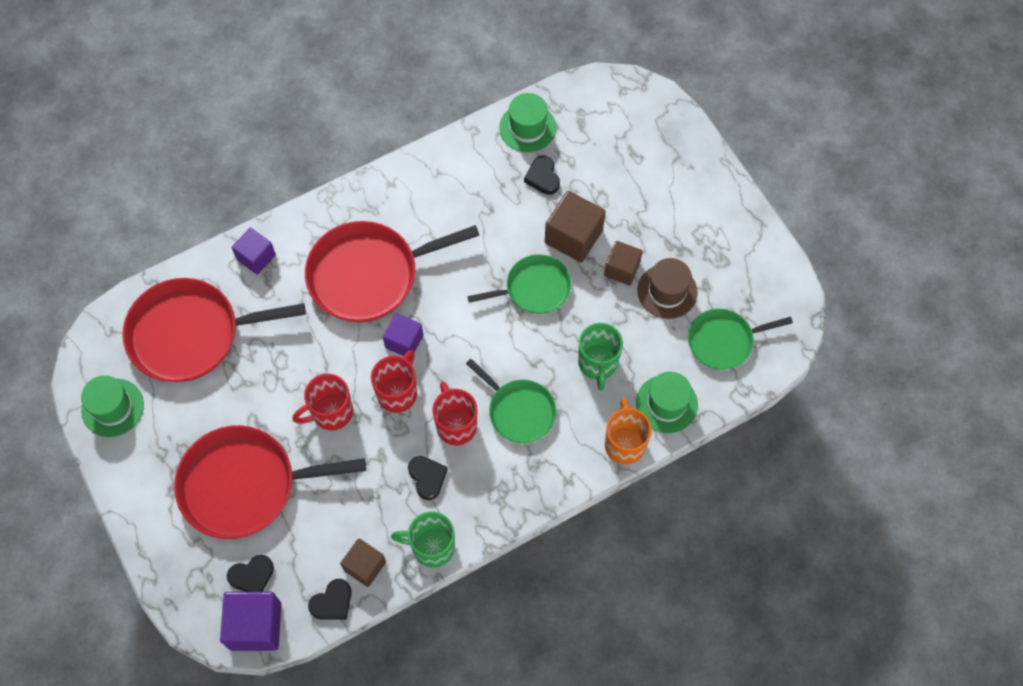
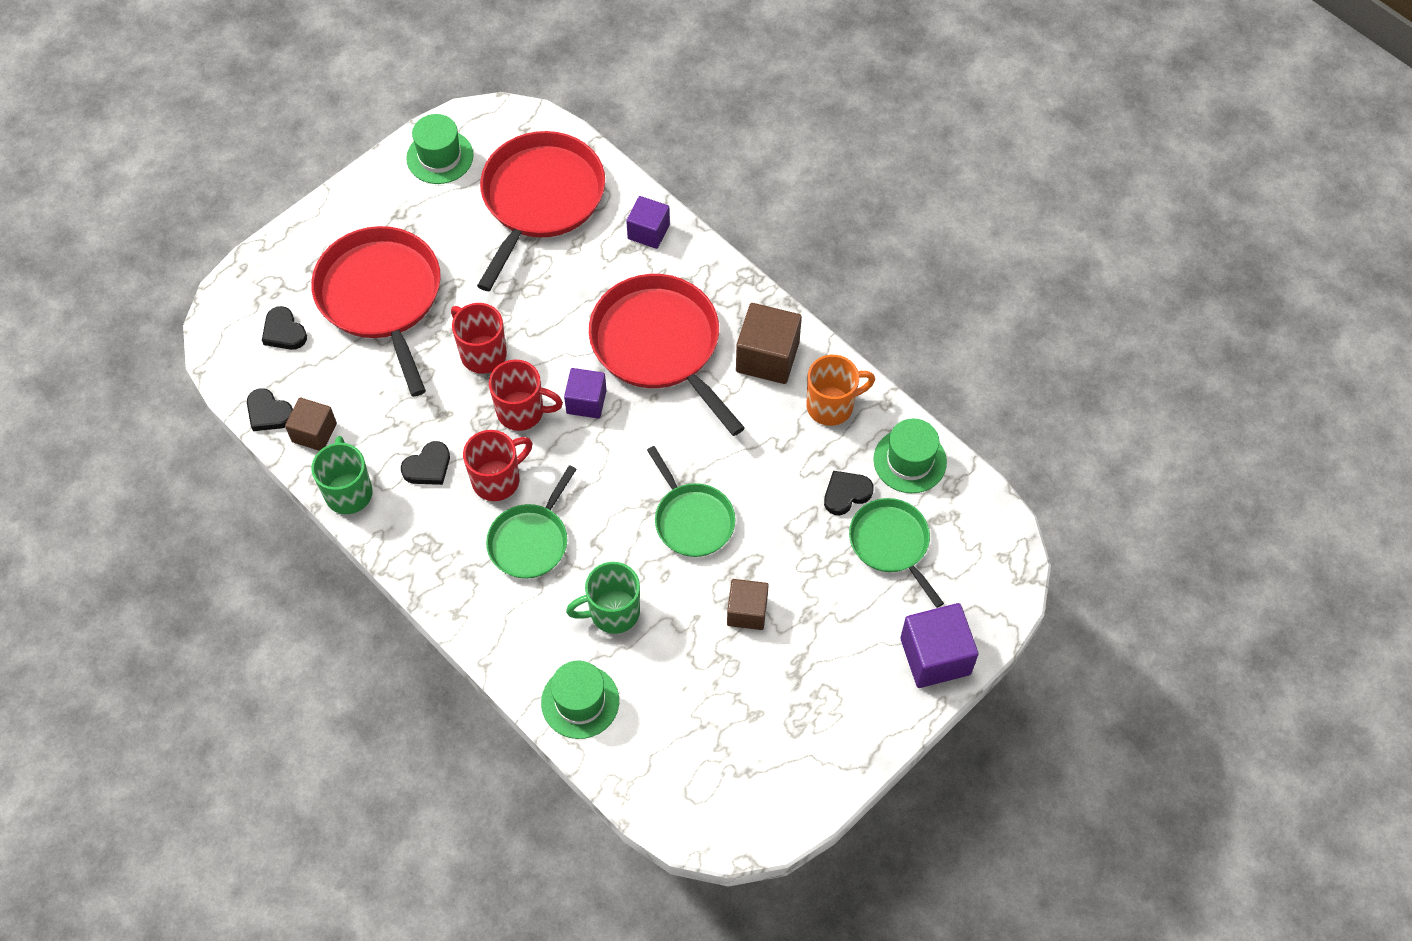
camera: 75 degrees right, 5 degrees down
(191, 334) = (540, 199): red pan -> red pan turned 45 degrees clockwise
(255, 626) = (231, 350): purple cube -> purple cube (935, 656)
(573, 236) = (775, 547): brown cube -> brown cube (767, 357)
(624, 443) = (517, 665): orange mug -> orange mug (831, 406)
(667, 291) = (732, 670): brown hat -> none
(723, 341) = (682, 752): green pan -> green pan (891, 544)

